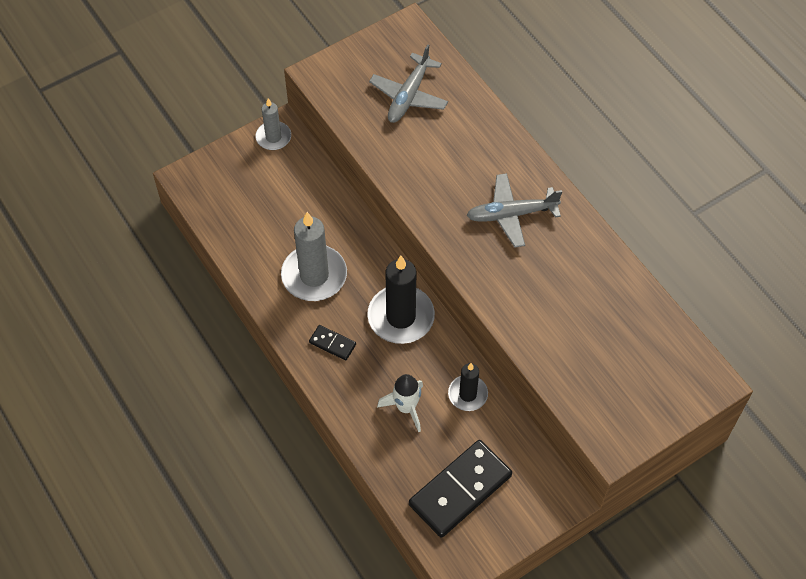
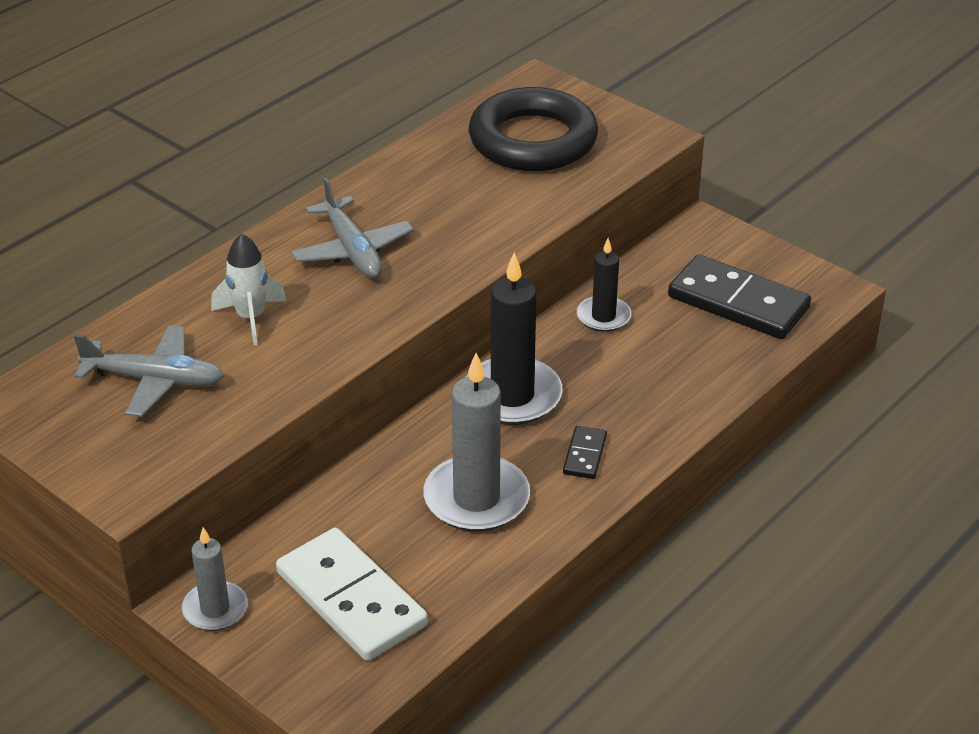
camera: 105 degrees left, 20 degrees down
(257, 198) = (351, 599): none -> white domino
(406, 407) = (649, 366): white rocket -> white rocket (251, 318)
(624, 356) = (533, 140): none -> black ring

